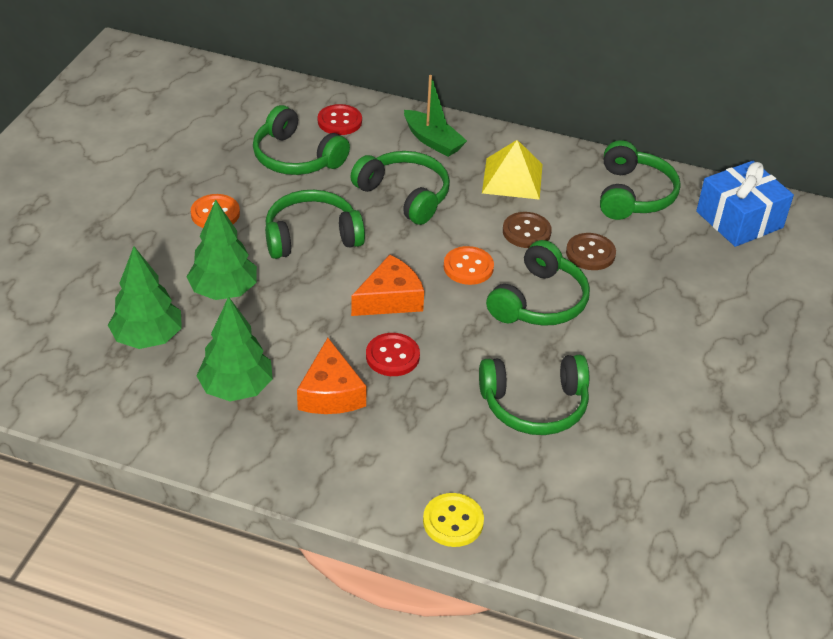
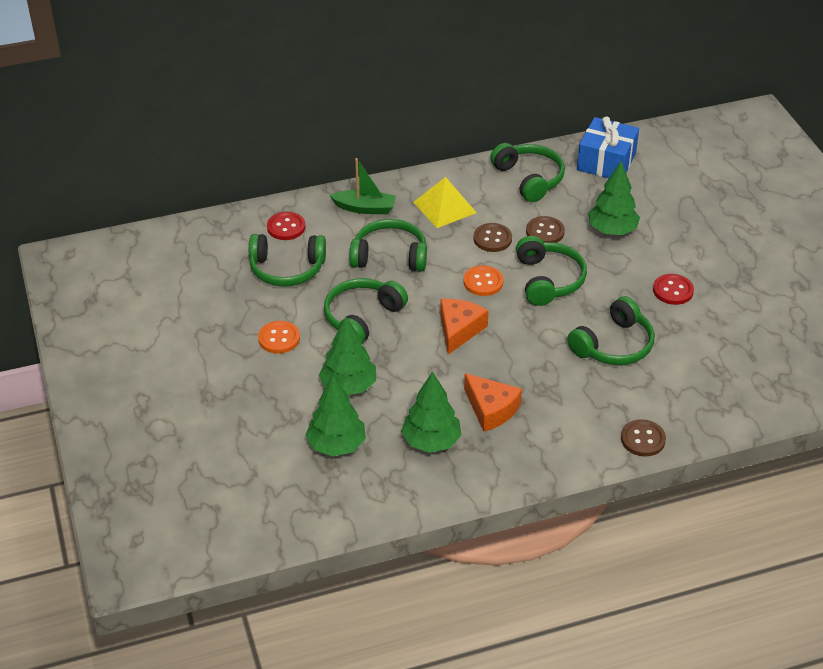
camera: 35 degrees left, 0 degrees up
(392, 356) = (501, 365): red button -> red button (673, 290)
(453, 521) = (643, 439): yellow button -> brown button
(667, 289) = (612, 230): none -> green tree

